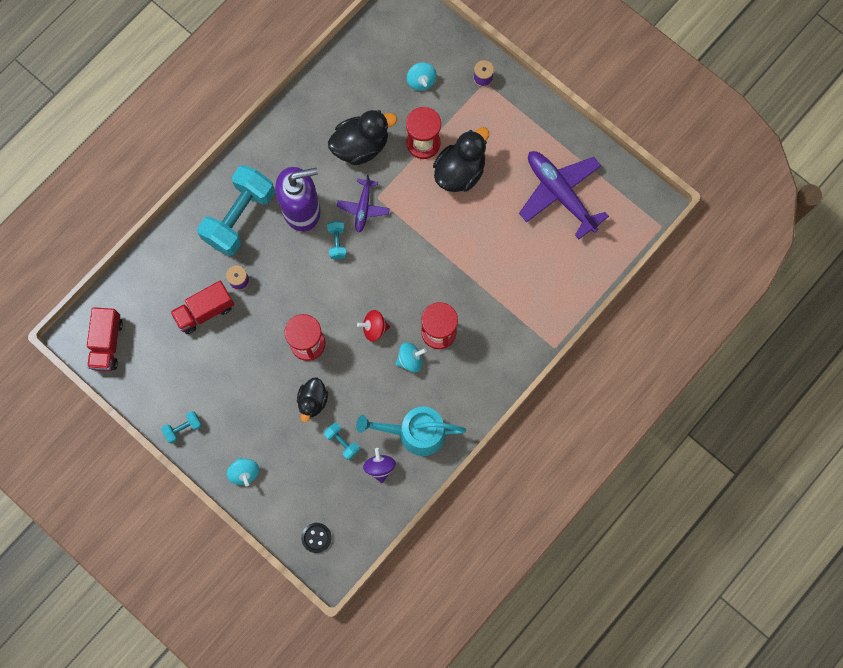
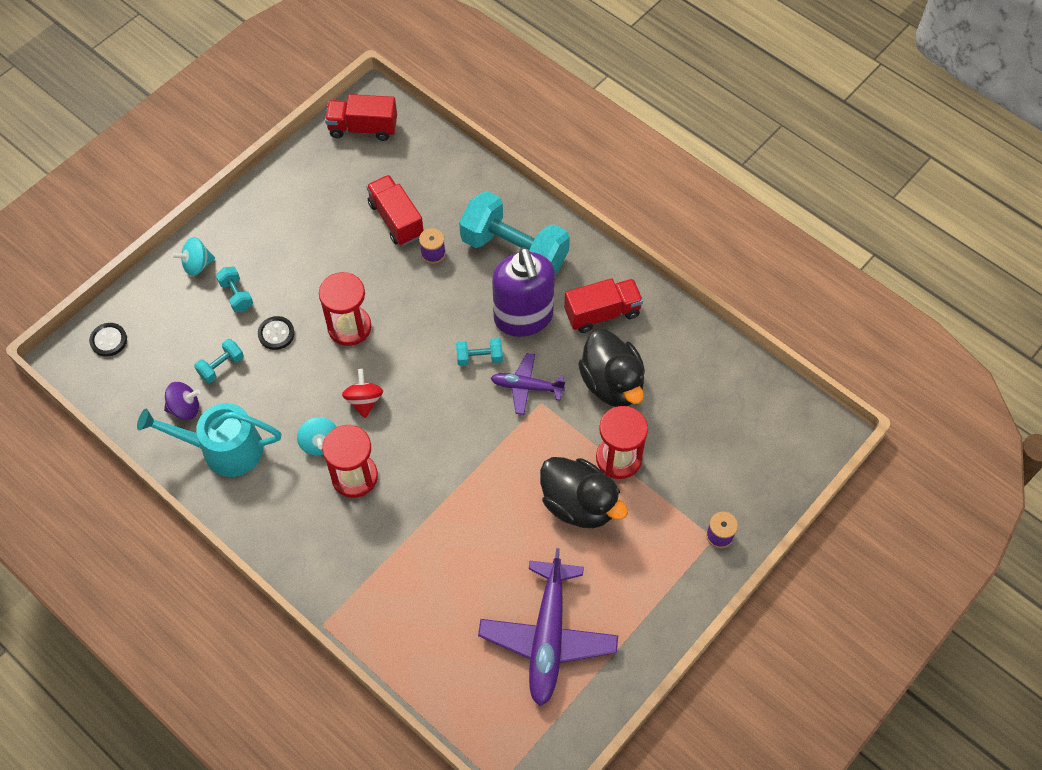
camera: 90 degrees right, 15 degrees down
(183, 428) = (257, 203): turquoise dumbbell -> turquoise dumbbell (236, 295)
(299, 151) = (602, 313): none -> red truck
(313, 401) = (276, 334): black duck -> black button
(415, 432) = (224, 449): turquoise watering can -> turquoise watering can turned 90 degrees counterclockwise
(421, 81) = (709, 456): turquoise spinning top -> none
(560, 194) = (548, 637): purple plane -> purple plane turned 135 degrees clockwise

